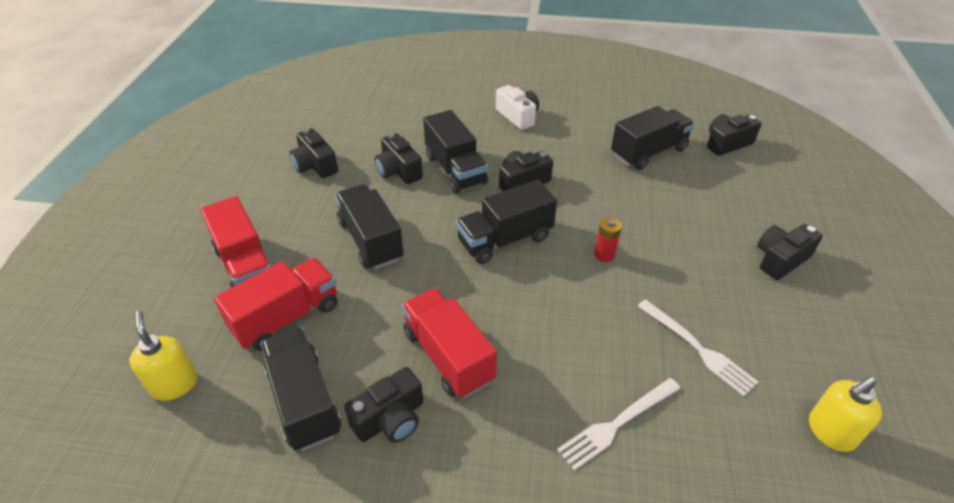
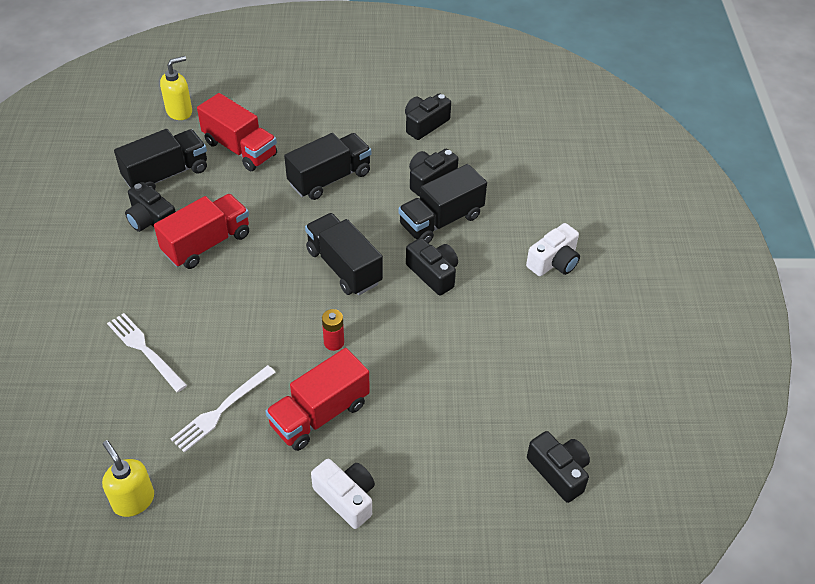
camera: 80 degrees right, 5 degrees up
(246, 266) = (291, 115): red truck -> red truck (320, 414)
(648, 152) = (516, 386): black truck -> none
(780, 259) = (346, 498): black camera -> white camera

